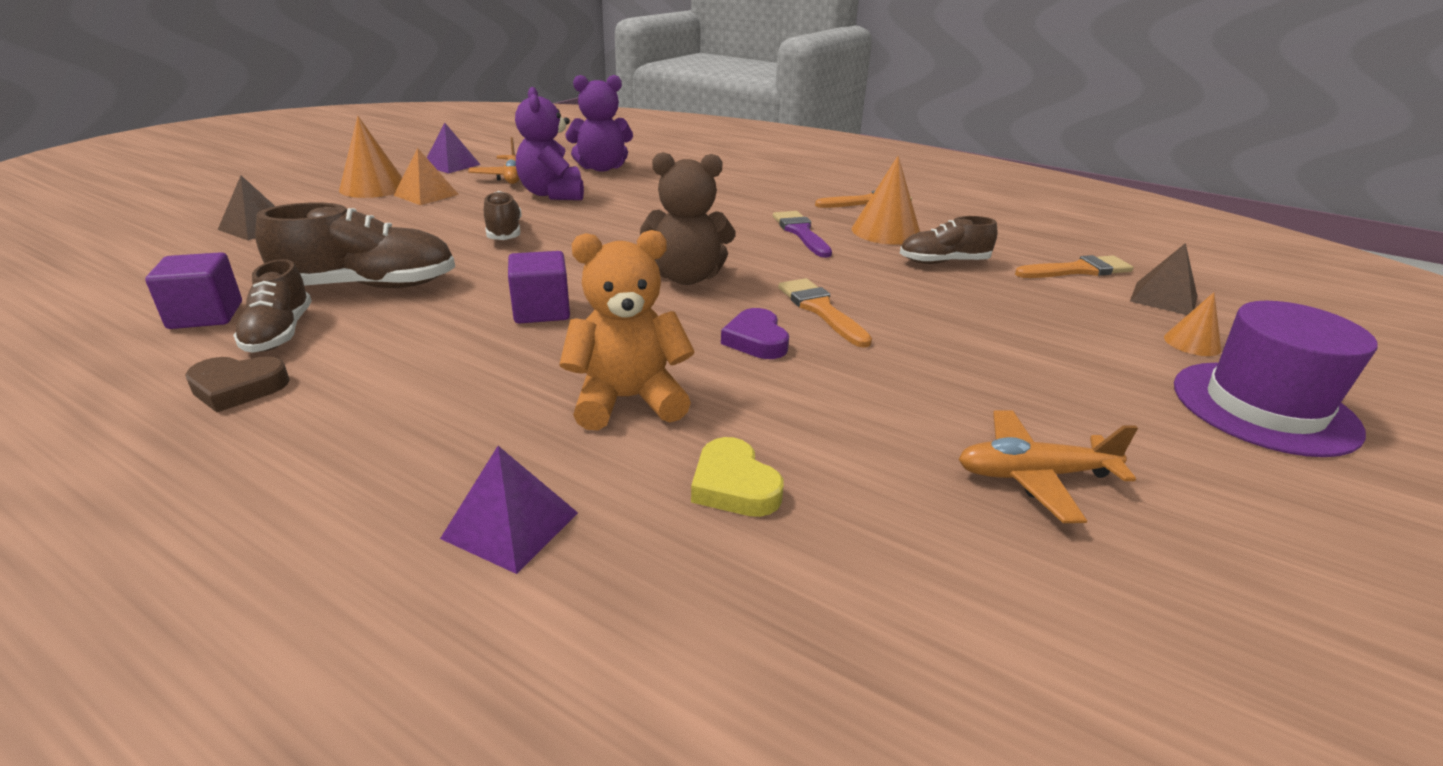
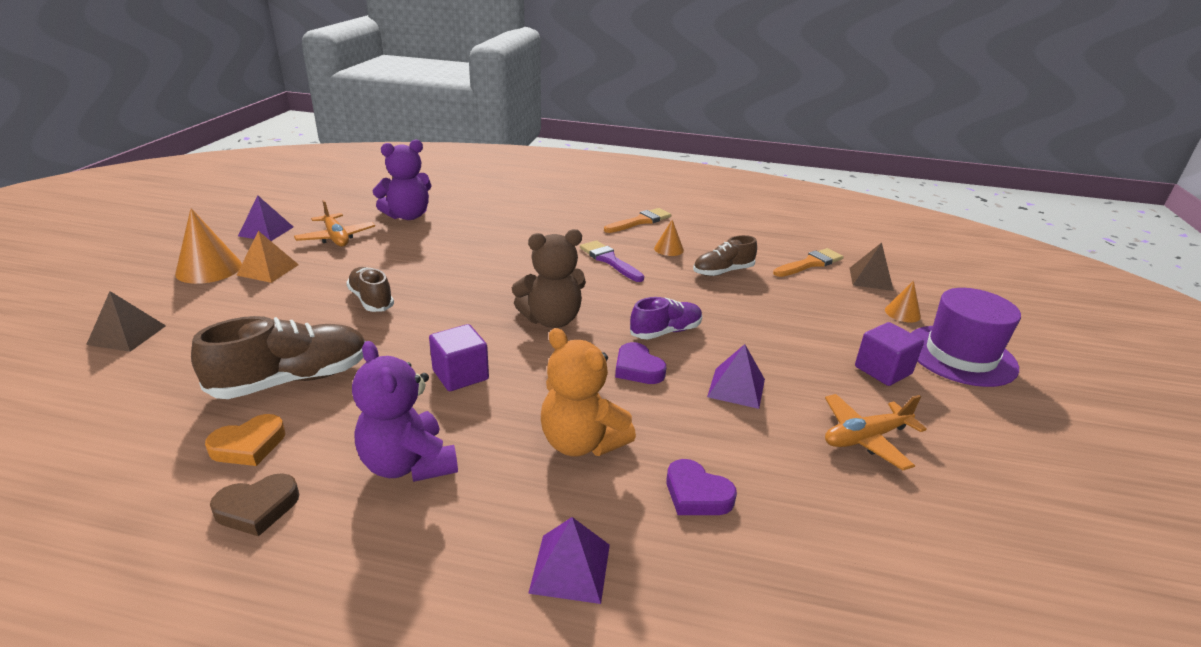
camera: 20 degrees left, 0 degrees up
(206, 315) = (160, 442): purple cube -> purple cube (883, 370)
(279, 333) = (249, 445): brown shoe -> orange heart
(552, 194) = (385, 251): purple teddy bear -> purple teddy bear (408, 464)
(628, 400) = (581, 442): orange teddy bear -> orange teddy bear turned 105 degrees counterclockwise
(734, 485) = (696, 494): yellow heart -> purple heart
(820, 310) = (665, 332): orange brush -> purple shoe
(875, 382) = (736, 387): none -> purple pyramid
(886, 231) = (669, 249): orange cone -> orange cone, size x0.56

